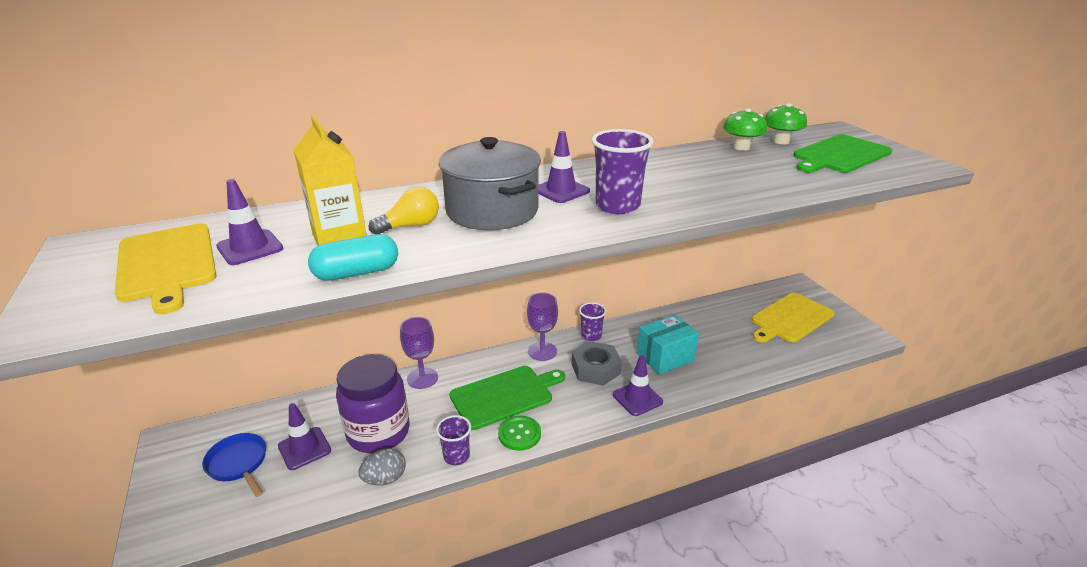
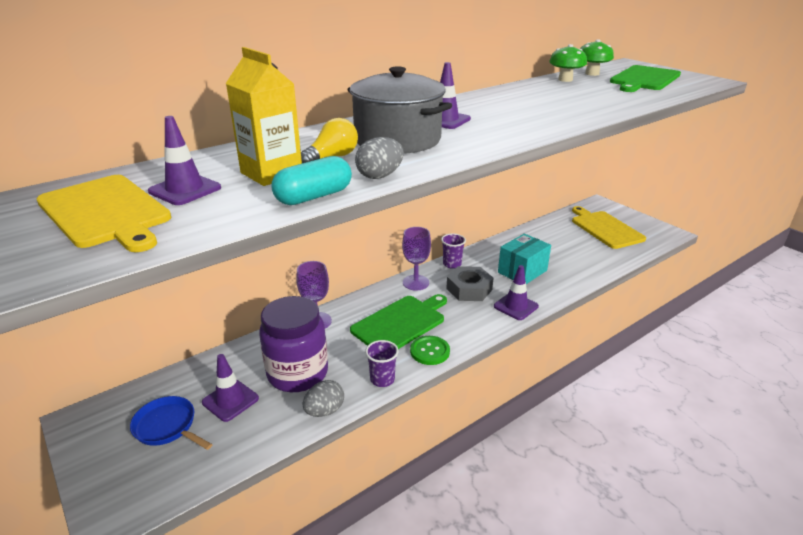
camera: 15 degrees left, 0 degrees up
(439, 255) = (380, 176): none -> grey egg
(617, 206) = (503, 126): purple cup -> none
(790, 318) = (605, 228): yellow cutting board -> yellow cutting board turned 120 degrees clockwise

